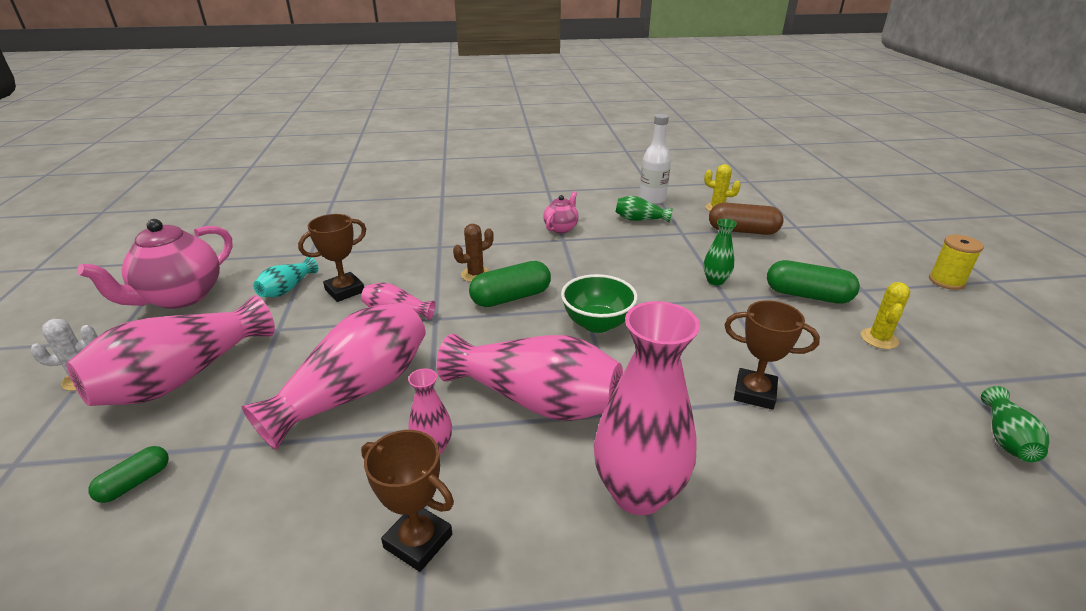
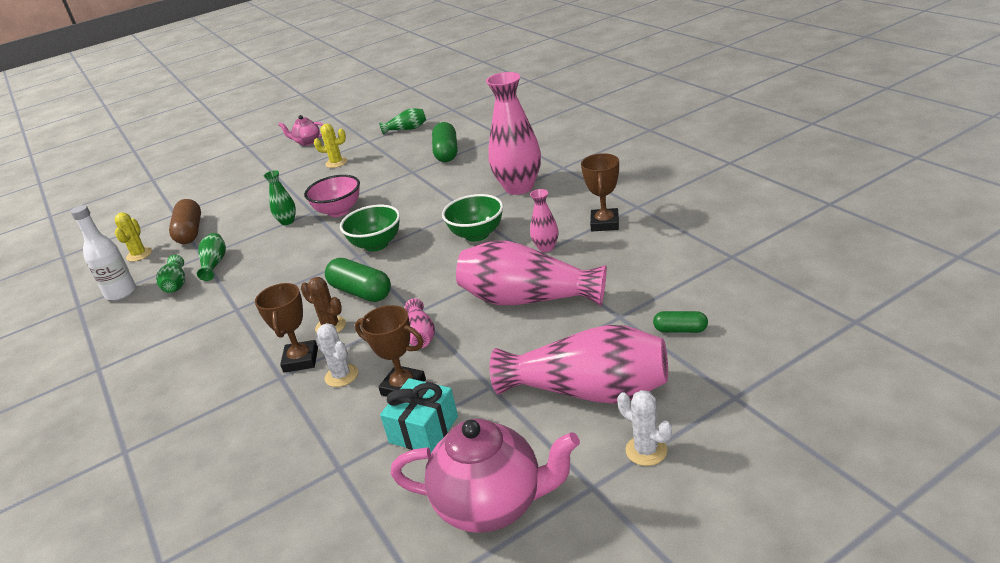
camera: 110 degrees left, 0 degrees up
(287, 289) = (424, 429): turquoise vase -> turquoise gift
(401, 269) = (341, 376): none -> white cactus
(536, 400) = (477, 235): pink vase -> green bowl
(561, 228) = (209, 320): pink teapot -> pink teapot (307, 142)
(659, 237) = (214, 264): none -> green vase
(711, 315) = (339, 211): none -> pink bowl
(754, 393) = (416, 181): brown trophy -> brown trophy (301, 360)
(807, 295) = (293, 189): green capsule -> green capsule (446, 152)
(946, 281) = (252, 156): yellow spool -> none

